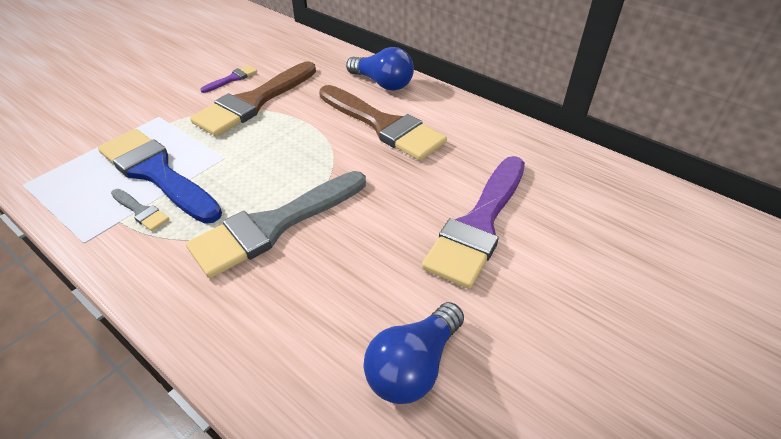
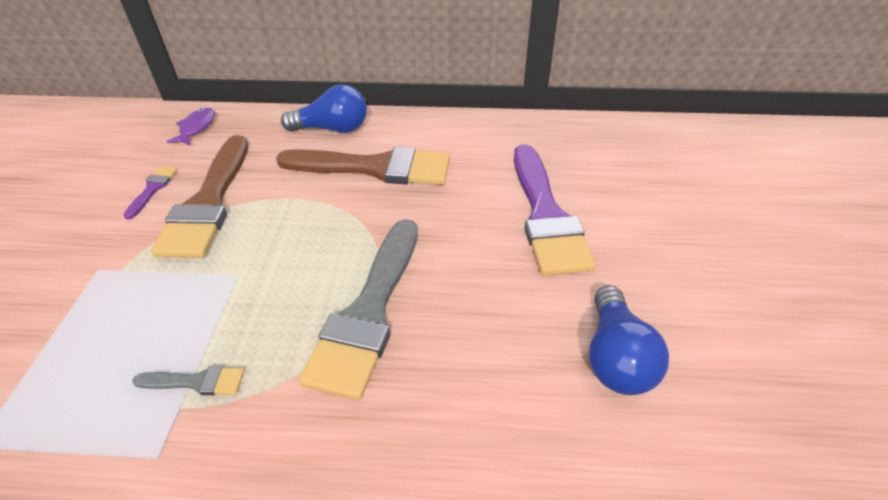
camera: 35 degrees left, 0 degrees up
(156, 173) = (169, 332): blue brush -> none
(295, 47) = (196, 128): none -> purple fish

